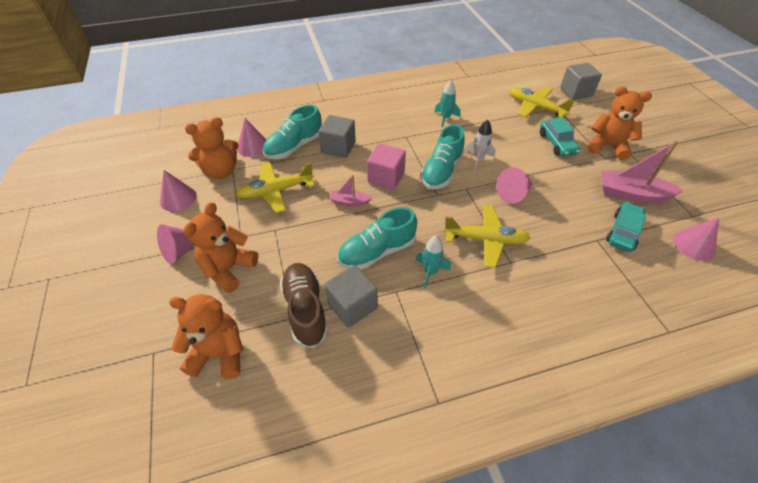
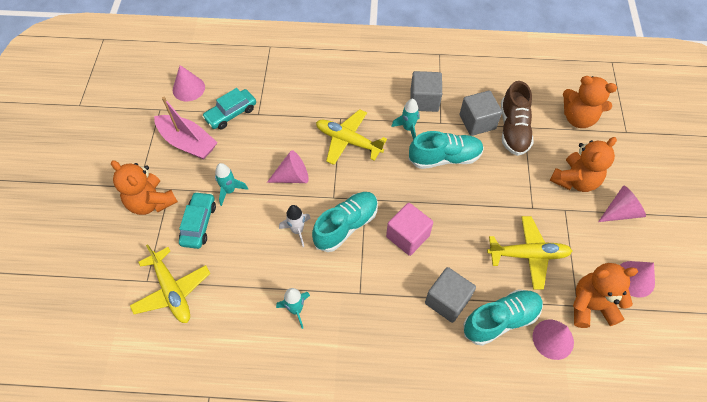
camera: 160 degrees left, 10 degrees up
(349, 202) = (454, 217): pink boat -> none
(556, 169) = (229, 191): none -> turquoise rocket
(576, 92) = (96, 302): grey cube -> grey cube (424, 100)

